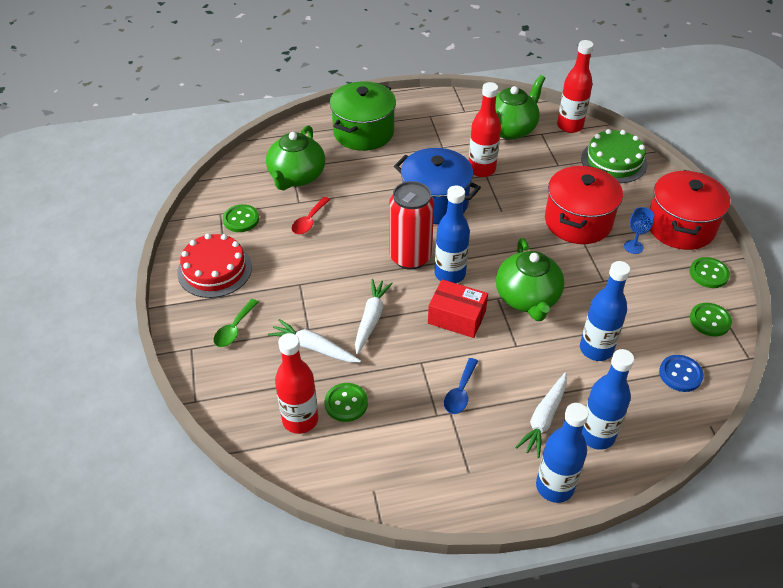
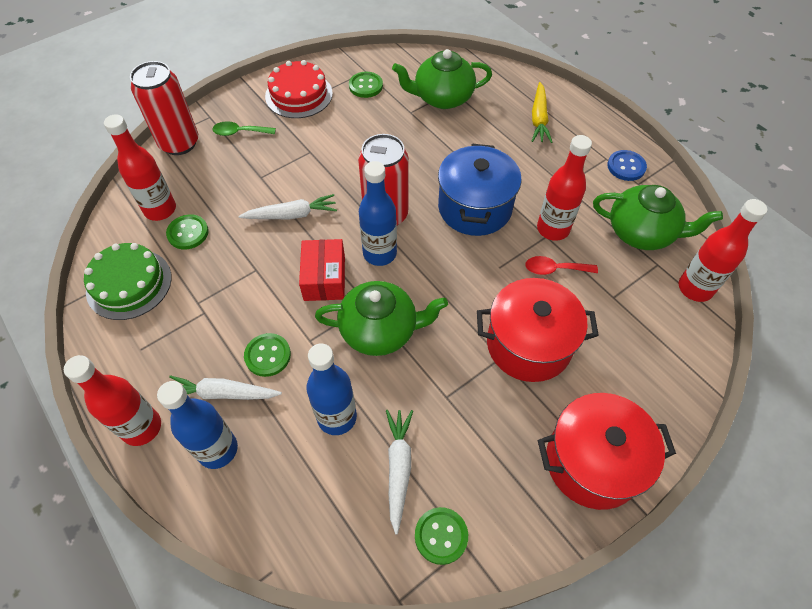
camera: 65 degrees right, 10 degrees up
(213, 383) = (179, 143): none -> red can
(309, 221) = (390, 128): red spoon -> red spoon (554, 269)
(314, 347) = (241, 189): white carrot -> white carrot (398, 468)
(363, 132) = (539, 119): green pot -> yellow carrot
(460, 392) = (230, 312): blue spoon -> none
(527, 298) = (380, 330): green teapot -> green teapot turned 150 degrees counterclockwise
(554, 487) = (142, 427): blue bottle -> red bottle
(614, 161) = (664, 353): green cake -> green cake (129, 284)
(633, 247) = (521, 415): blue goblet -> none
(680, 374) = (337, 519): blue button -> blue button (626, 166)
(708, 274) = (525, 517): green button -> green button (268, 355)

